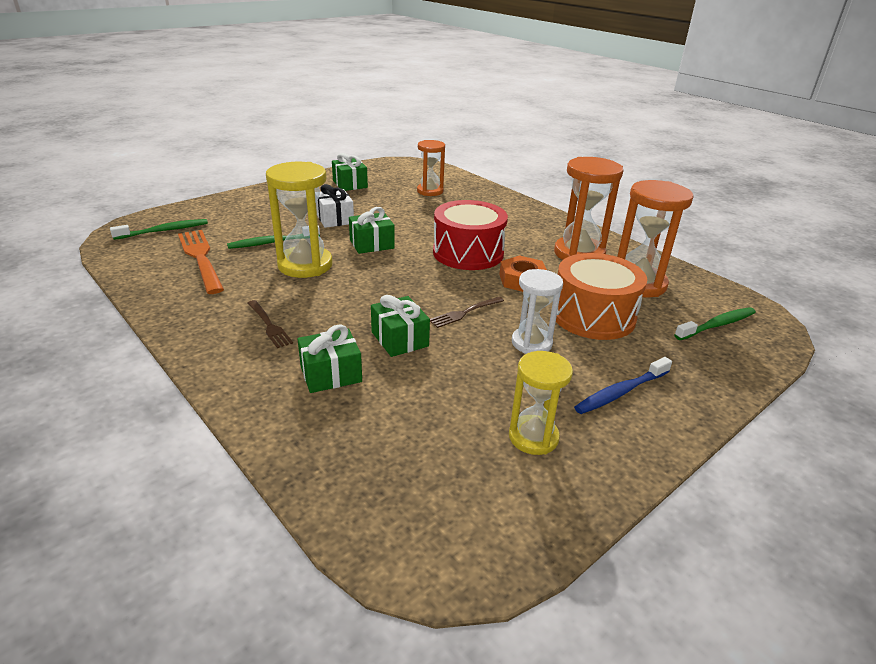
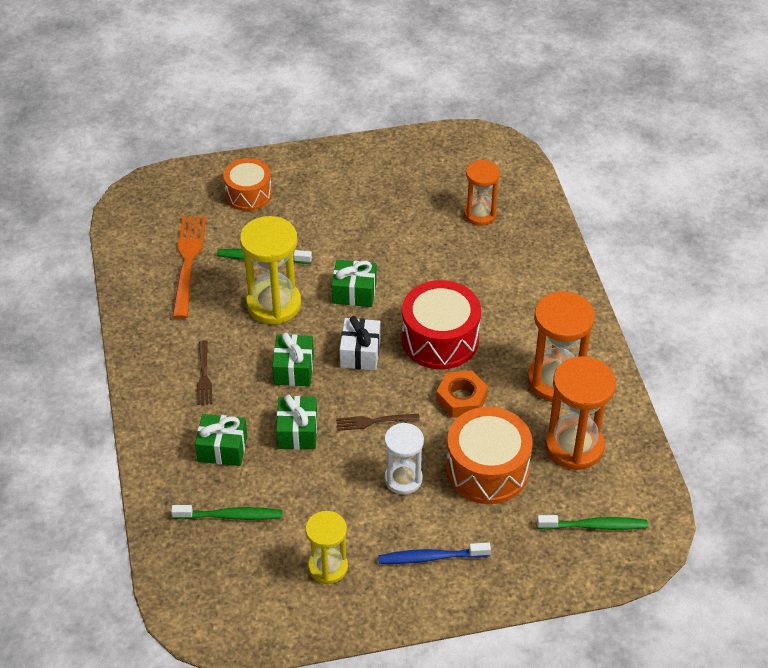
camera: 30 degrees right, 15 degrees up
(164, 231) = (172, 205): green toothbrush -> green toothbrush (230, 516)
(234, 213) = (248, 194): none -> orange drum
(335, 219) = (343, 236): white gift -> white gift (360, 353)
(350, 184) = (398, 172): green gift -> green gift (294, 369)

